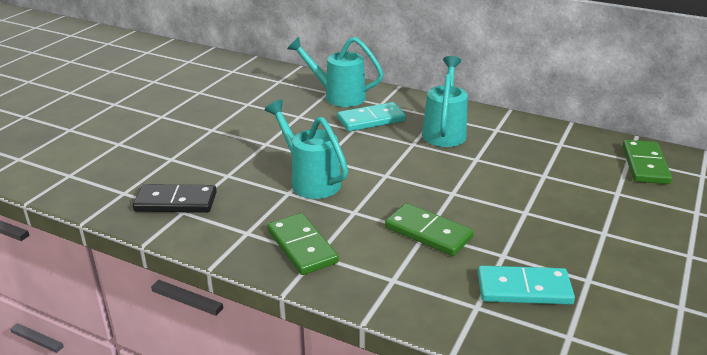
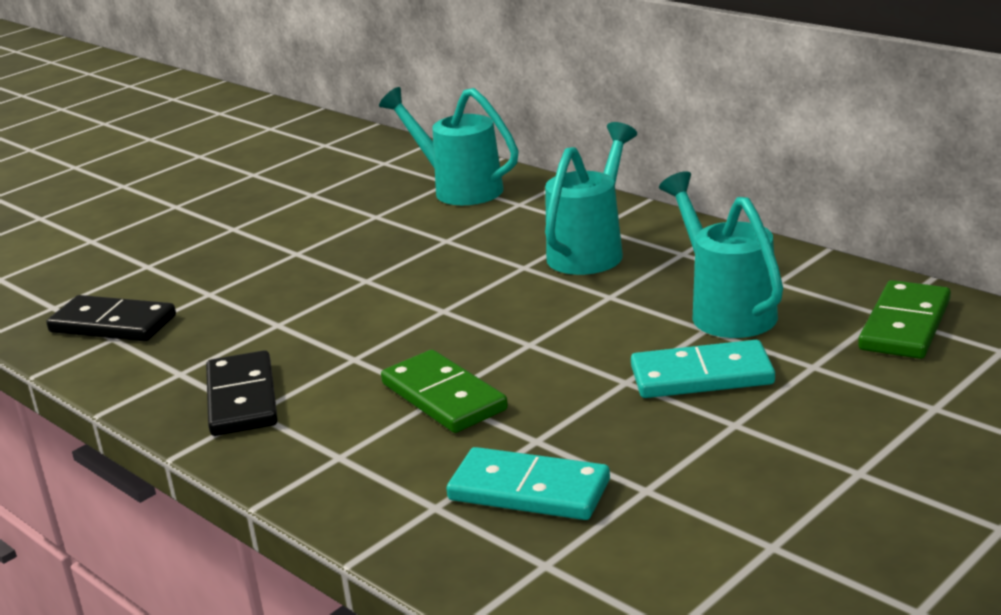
camera: 20 degrees right, 5 degrees down
(302, 246) = (241, 399): green domino -> black domino
(310, 180) = (322, 309): turquoise watering can -> turquoise watering can (725, 310)
(371, 120) = (484, 227): turquoise domino -> turquoise domino (701, 376)

